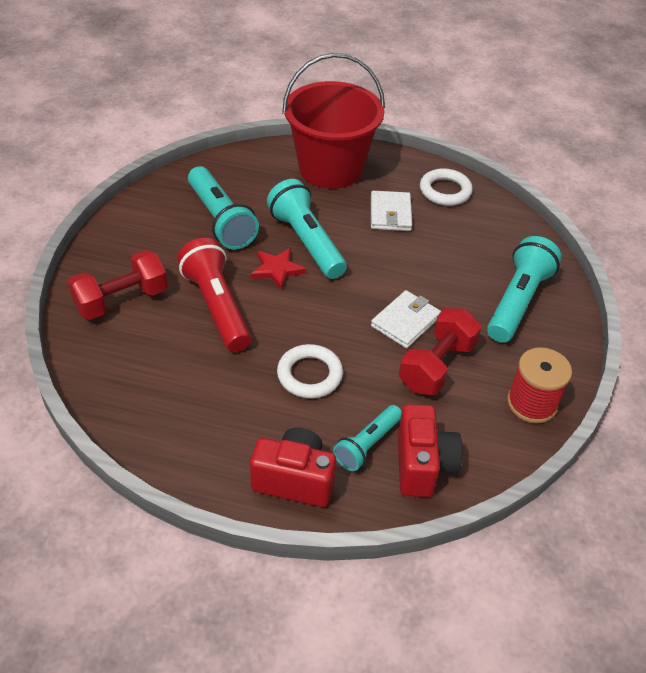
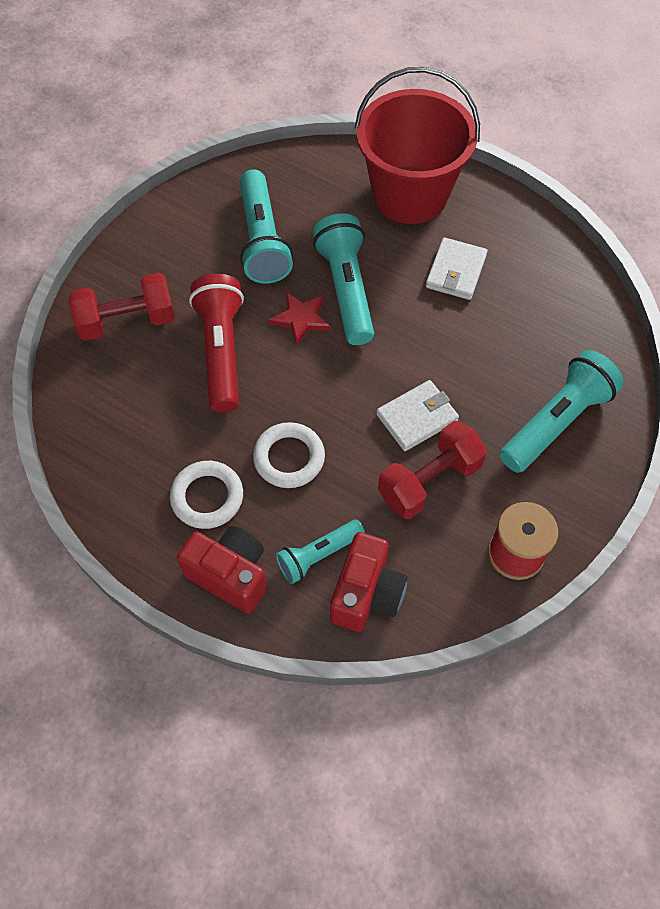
camera: 20 degrees right, 15 degrees up
(445, 191) = (533, 253): white ring -> white ring (207, 497)

